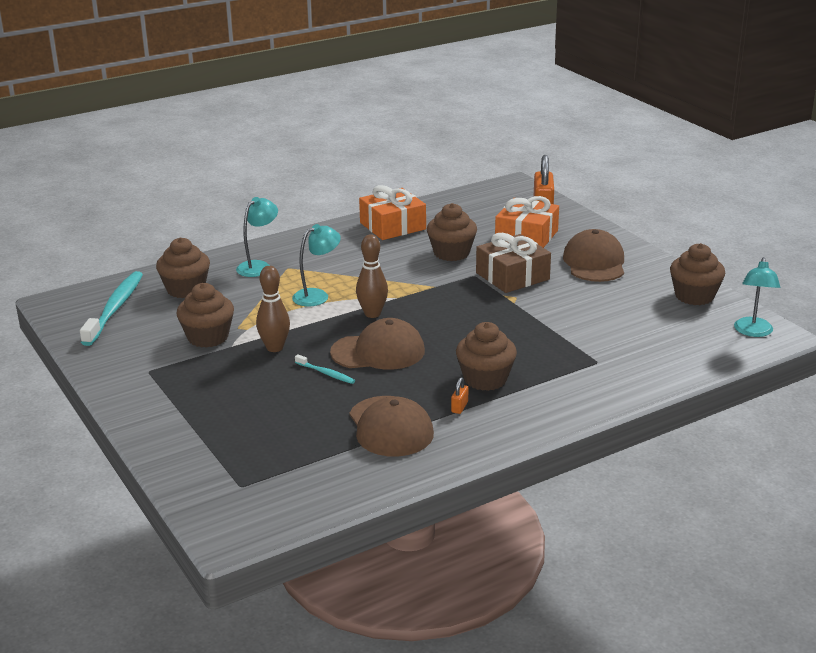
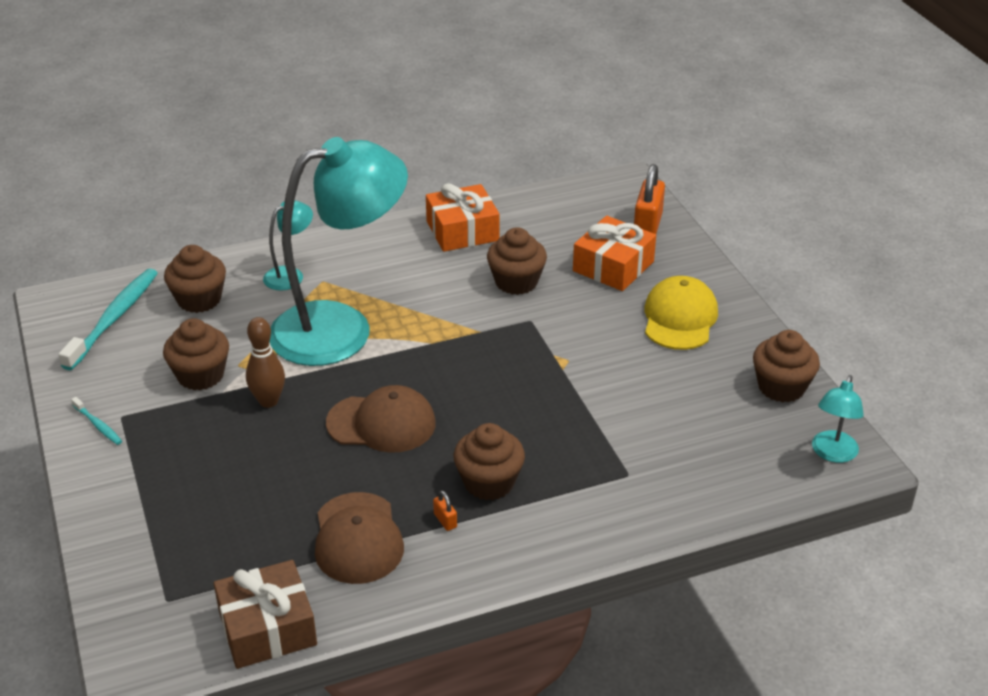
camera: 10 degrees right, 10 degrees up
(317, 295) = (341, 328): turquoise lamp -> turquoise lamp, size x2.40
(326, 373) = (312, 448): turquoise toothbrush -> turquoise toothbrush (98, 425)
(372, 314) = (394, 364): brown bowling pin -> none
(459, 407) = (445, 520): orange padlock -> orange padlock turned 60 degrees counterclockwise
(512, 276) = (575, 327): brown gift -> brown gift (267, 628)
(594, 262) = (679, 318): brown cap -> yellow cap

